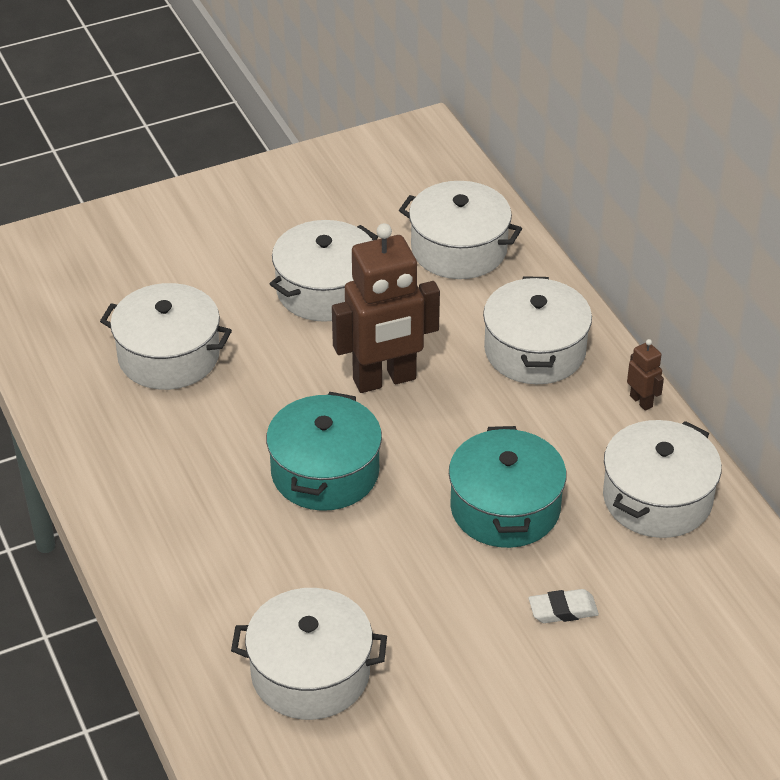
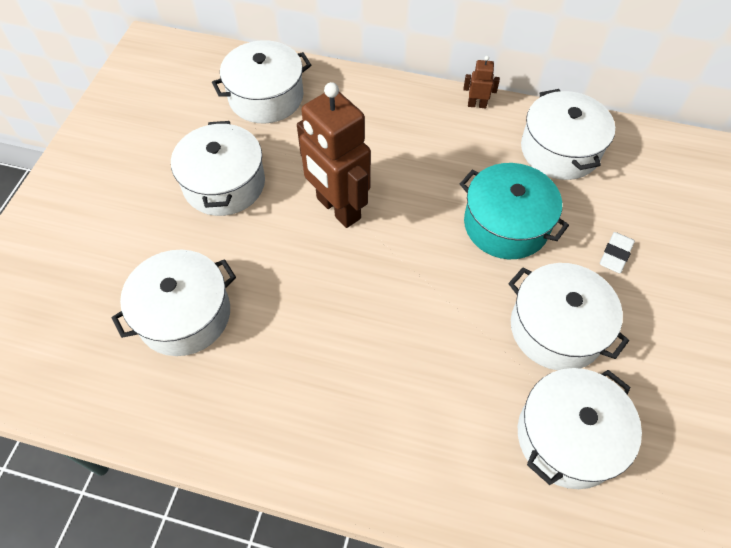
camera: 50 degrees left, 15 degrees up
(325, 472) = (388, 298): turquoise pot -> none
(384, 380) = (337, 209): brown robot -> brown robot turned 120 degrees clockwise
(535, 350) = (388, 121): white pot -> white pot (556, 328)

